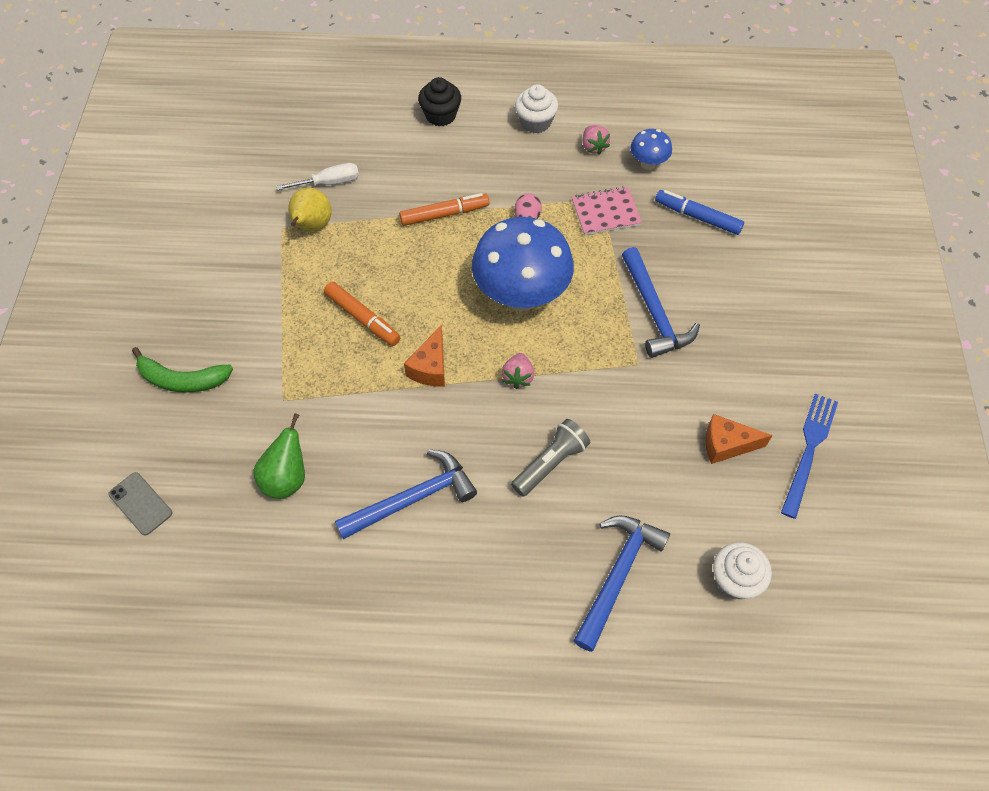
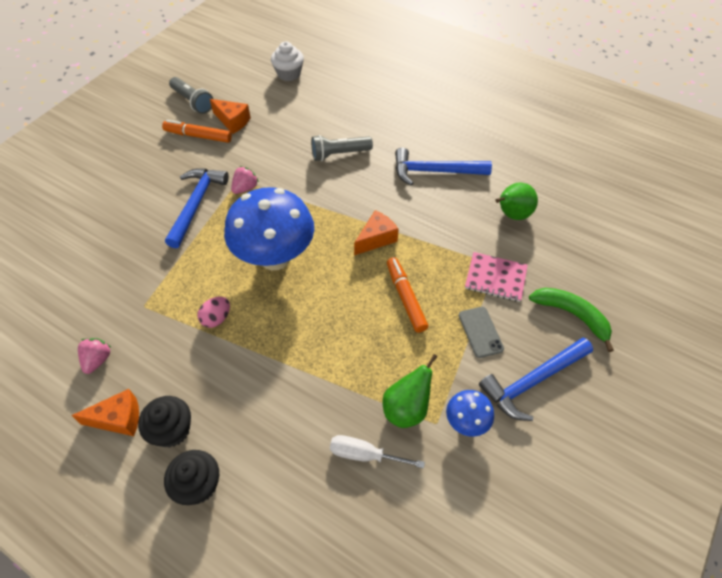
camera: 150 degrees left, 5 degrees down
(140, 504) = (620, 242): grey phone -> grey phone (480, 332)
(312, 226) = (406, 409): yellow pear -> green pear
(444, 214) = (280, 358): orange marker -> orange marker (198, 136)
(489, 134) = (172, 430): none -> black cupcake
(518, 377) = (321, 206): pink strawberry -> pink strawberry (245, 188)
(535, 122) = (118, 419): white cupcake -> orange cheese
(605, 212) = (152, 292): pink notebook -> pink notebook (495, 278)
(618, 575) = (344, 97): blue hammer -> blue hammer (532, 381)
(648, 164) = (74, 318): blue mushroom -> blue mushroom (466, 422)
(697, 217) = (92, 254): blue marker -> none
(809, 450) = (193, 102): blue fork -> grey flashlight

